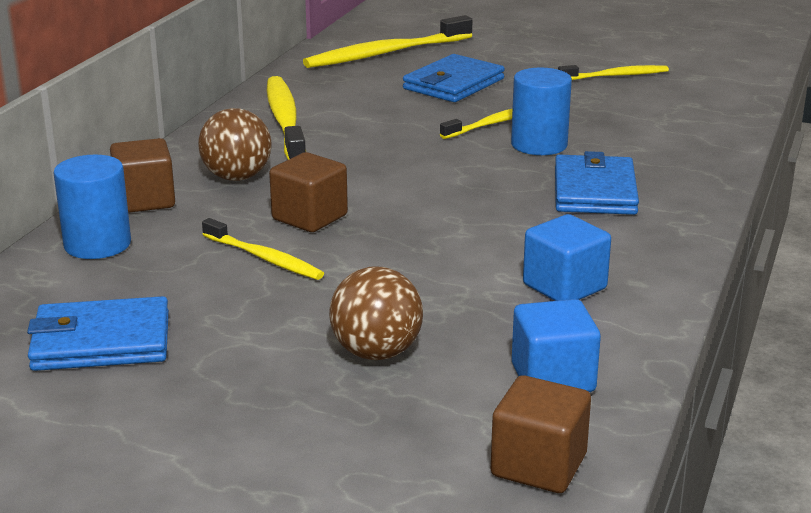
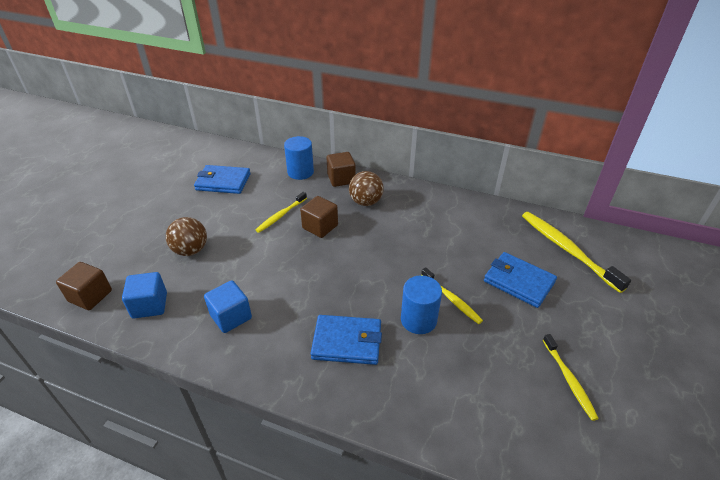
camera: 90 degrees right, 15 degrees up
(101, 341) = (223, 182): blue wallet -> blue wallet turned 75 degrees counterclockwise
(285, 121) = (439, 213): yellow toothbrush -> none

